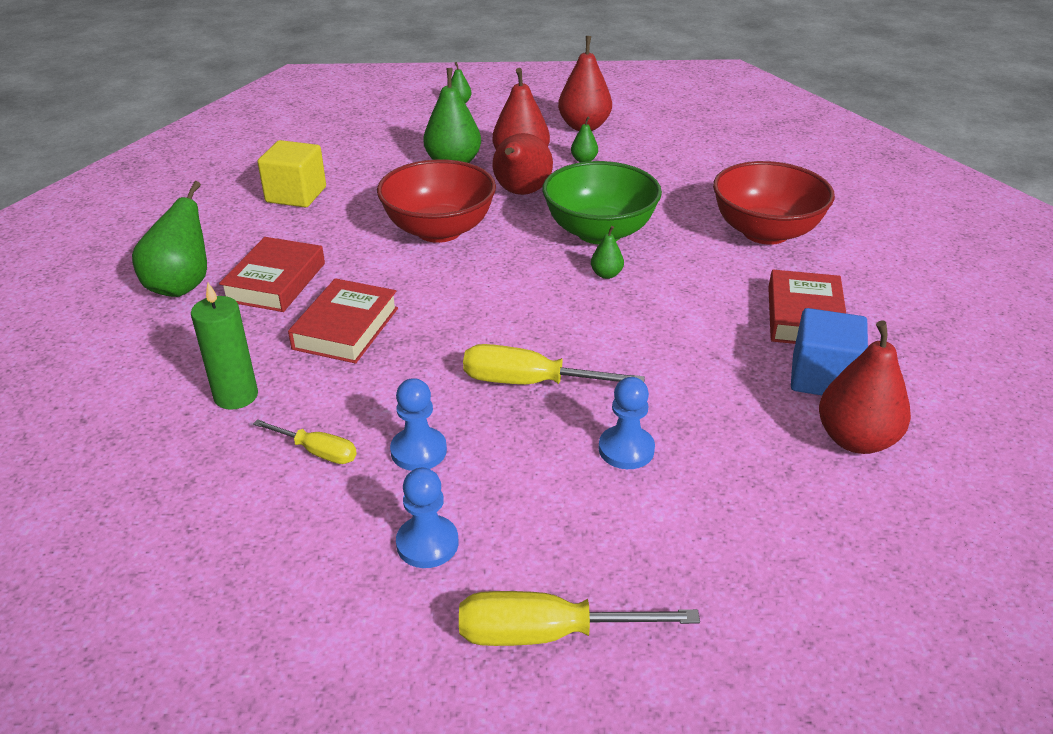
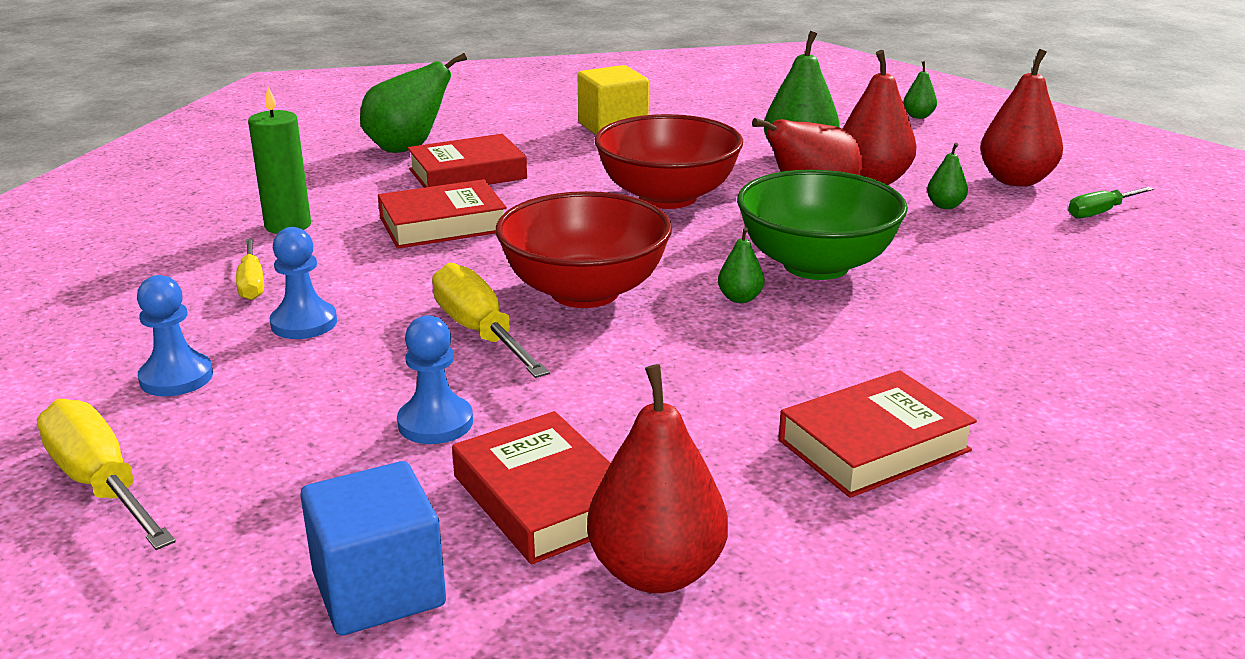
camera: 50 degrees right, 10 degrees down
(652, 129) = (1100, 212): none -> green screwdriver
(752, 445) = (544, 499): none -> red book
(765, 232) = (1020, 355): red bowl -> red bowl (585, 292)
(822, 378) = (757, 503): blue cube -> blue cube (379, 589)

